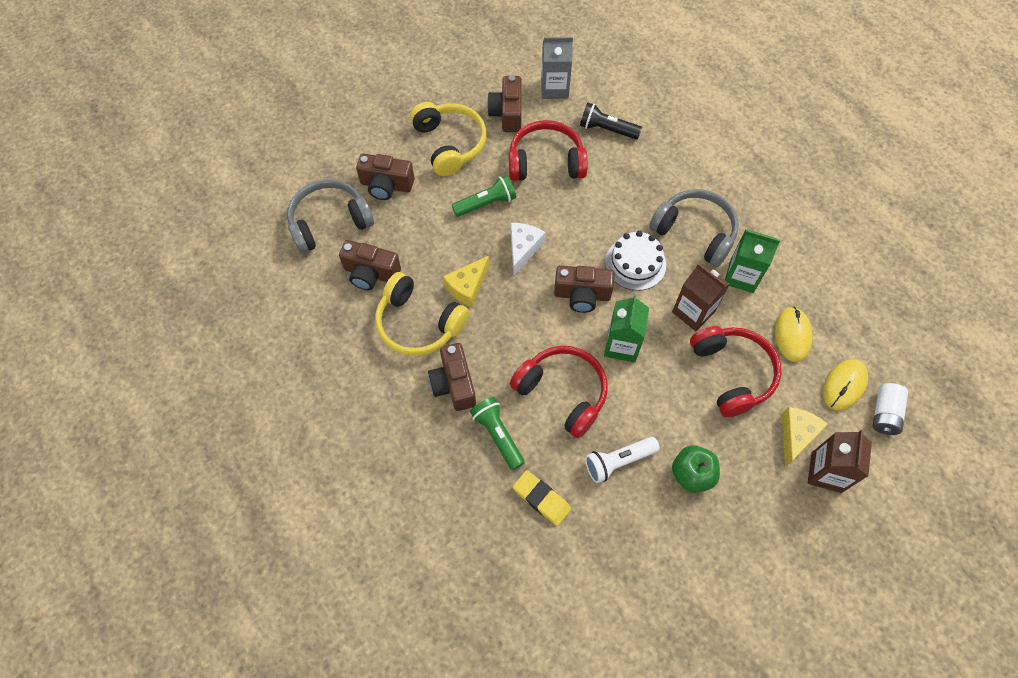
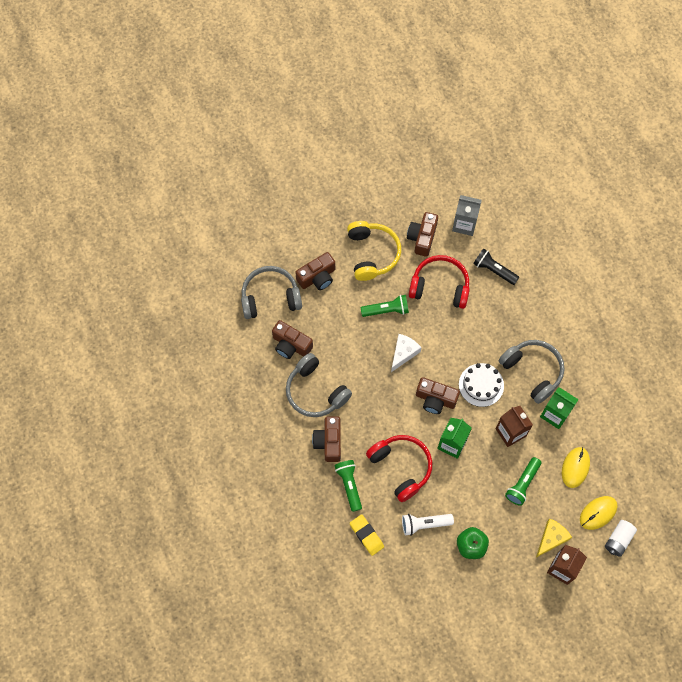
camera: 15 degrees right, 5 degrees up
(386, 185) = (317, 277): brown camera -> brown camera turned 60 degrees counterclockwise
(418, 323) = (315, 391): yellow headphones -> grey headphones
(467, 286) = (356, 372): yellow cheese -> none
(732, 373) = (522, 484): red headphones -> green flashlight

